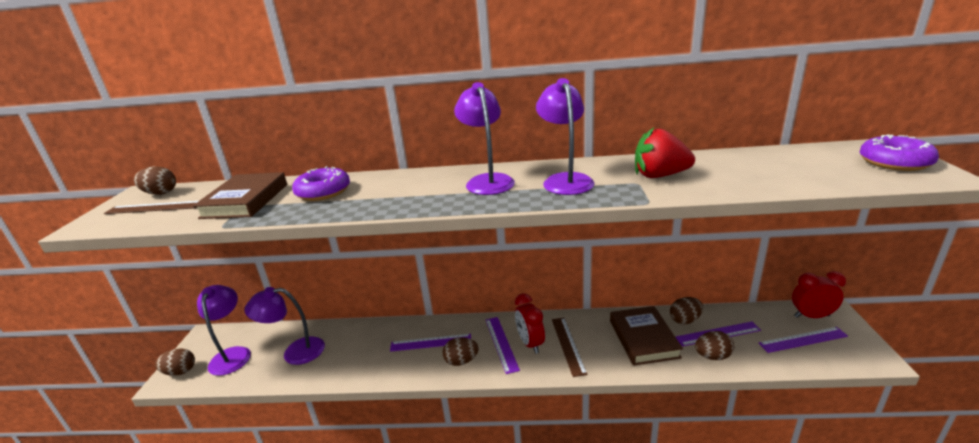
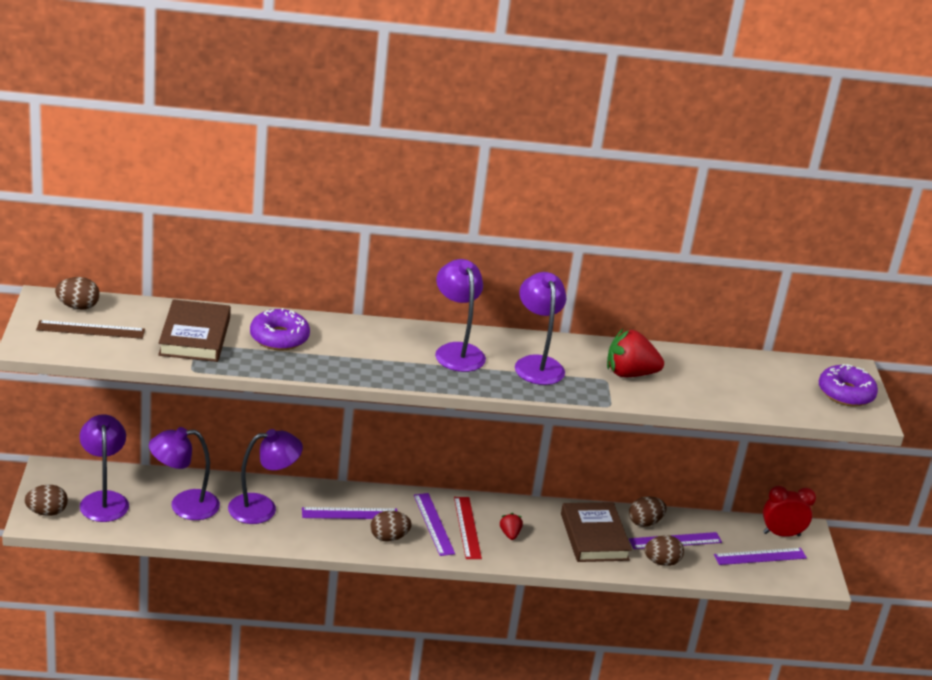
camera: 10 degrees left, 5 degrees up
(359, 346) = (262, 508): none -> purple lamp
(530, 343) = (467, 527): red clock -> red ruler
(568, 345) = (510, 534): brown ruler -> red strawberry

